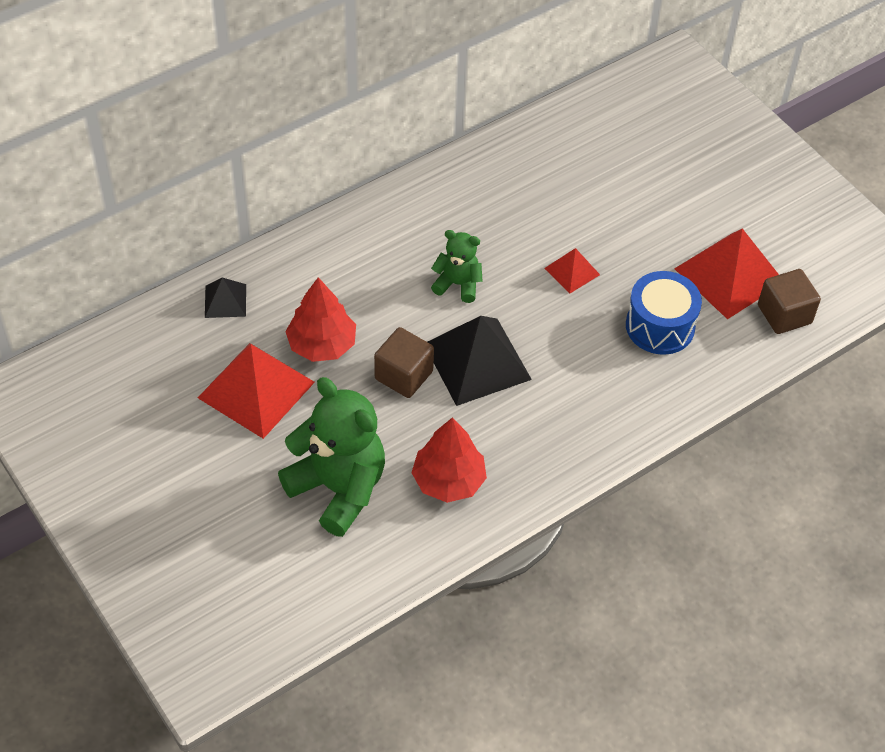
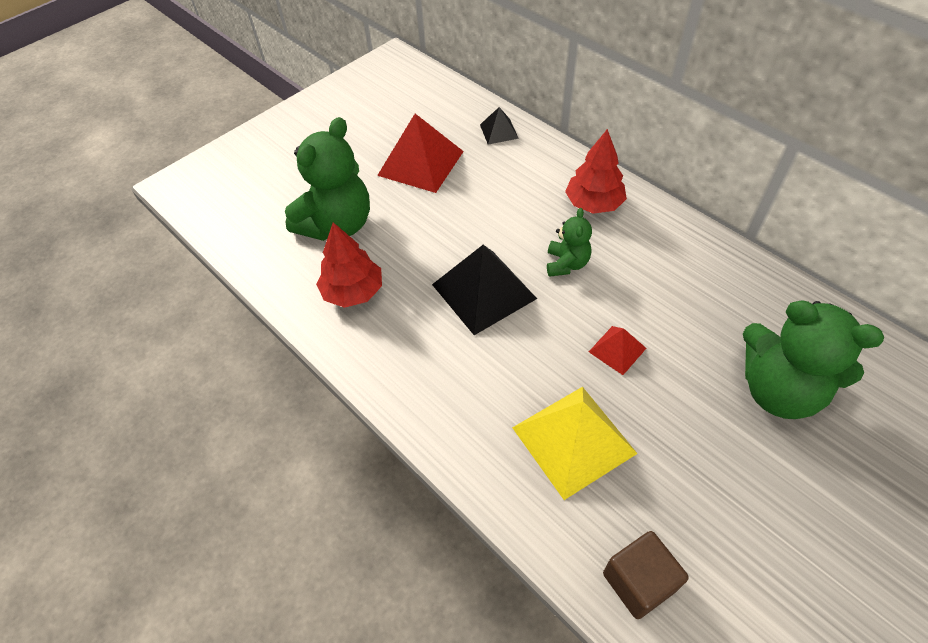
camera: 85 degrees right, 0 degrees up
(322, 344) = (473, 190): red tree -> red tree (593, 203)
(403, 375) = (455, 244): brown cube -> none
(634, 175) = (778, 390): none -> green teddy bear
(660, 326) = (573, 440): blue drum -> yellow pyramid
(729, 275) = (674, 508): red pyramid -> none

